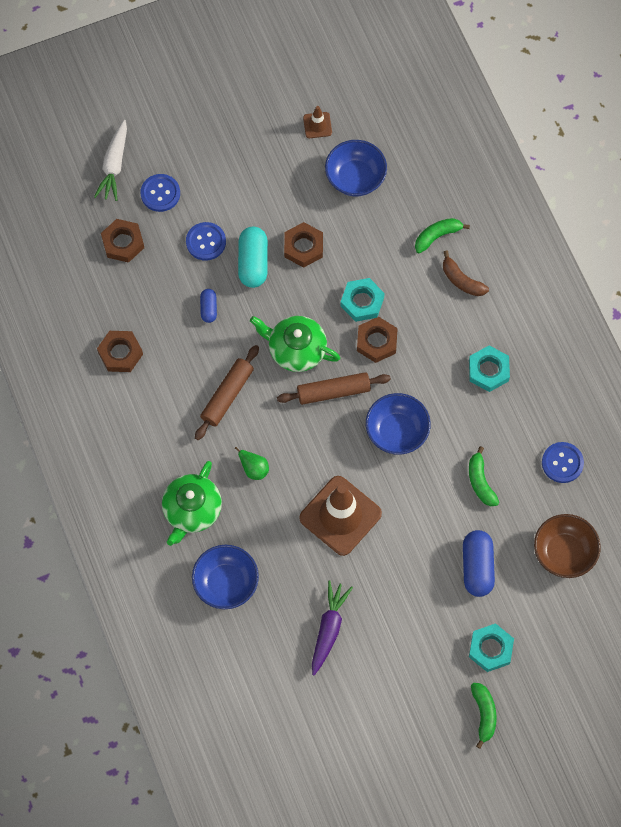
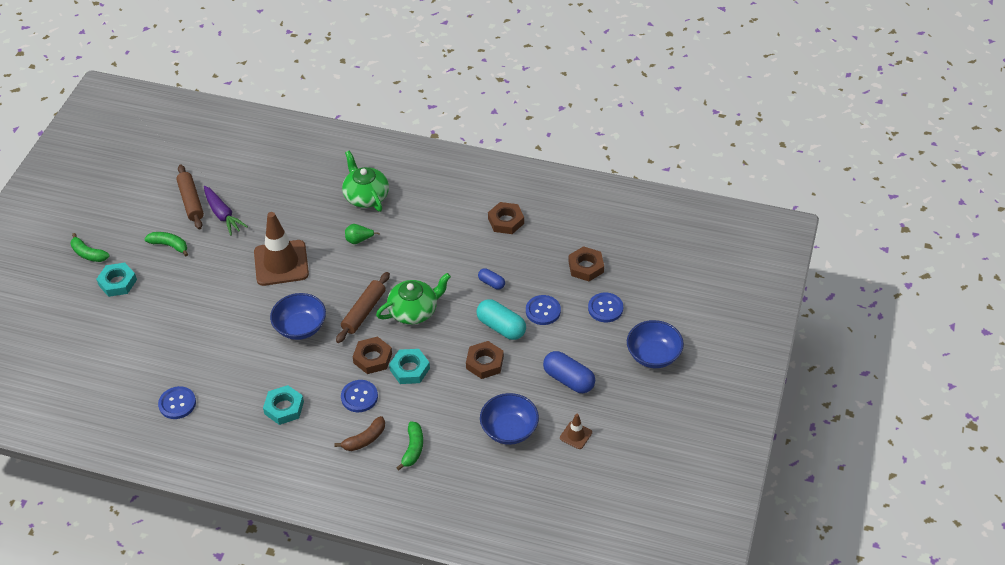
camera: 130 degrees right, 20 degrees down
(114, 165) = (652, 296): white carrot -> none
(226, 583) = (304, 185): blue bowl -> blue bowl (653, 355)
(227, 395) = (420, 256): brown rolling pin -> brown rolling pin (191, 201)
(425, 319) = (359, 397): none -> blue button
(461, 280) = (364, 439): brown banana -> brown banana turned 150 degrees clockwise
(477, 567) = (170, 310): blue capsule -> blue capsule (568, 379)
(480, 481) = (218, 349): green banana -> green banana (169, 245)
(564, 552) = (124, 361): brown bowl -> none

